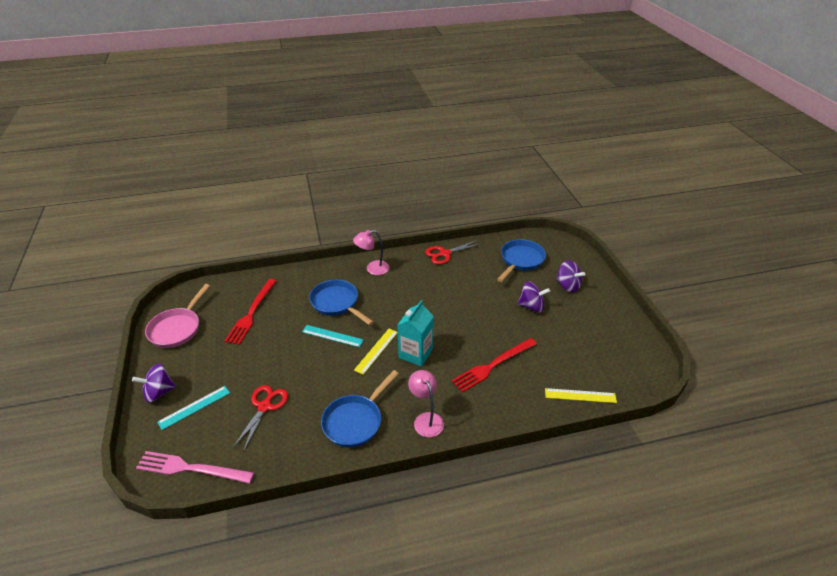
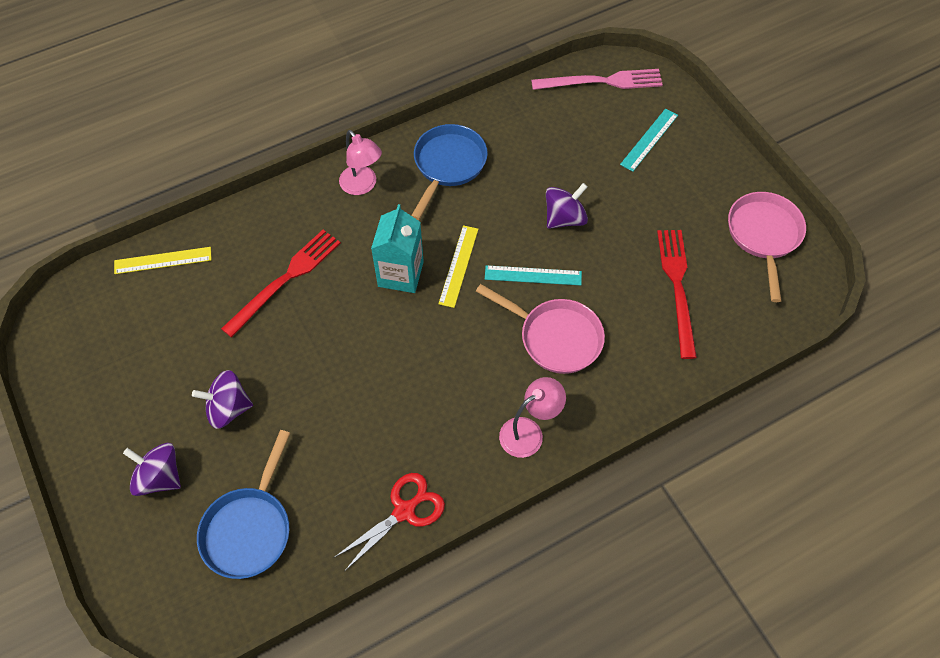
camera: 165 degrees right, 20 degrees up
(159, 392) = (706, 146): purple spinning top -> purple spinning top (564, 218)
(264, 406) = (566, 158): red scissors -> none
(337, 303) = (555, 337): blue pan -> pink pan

